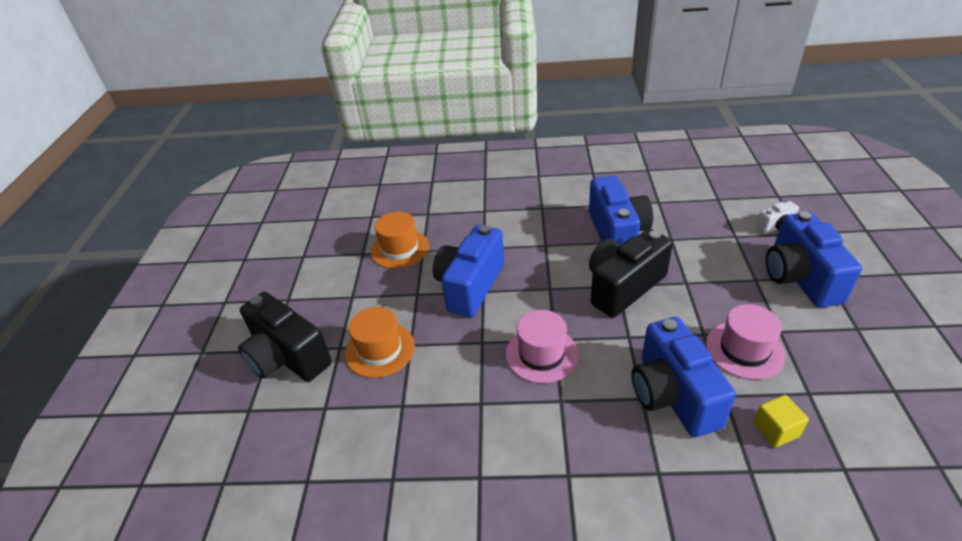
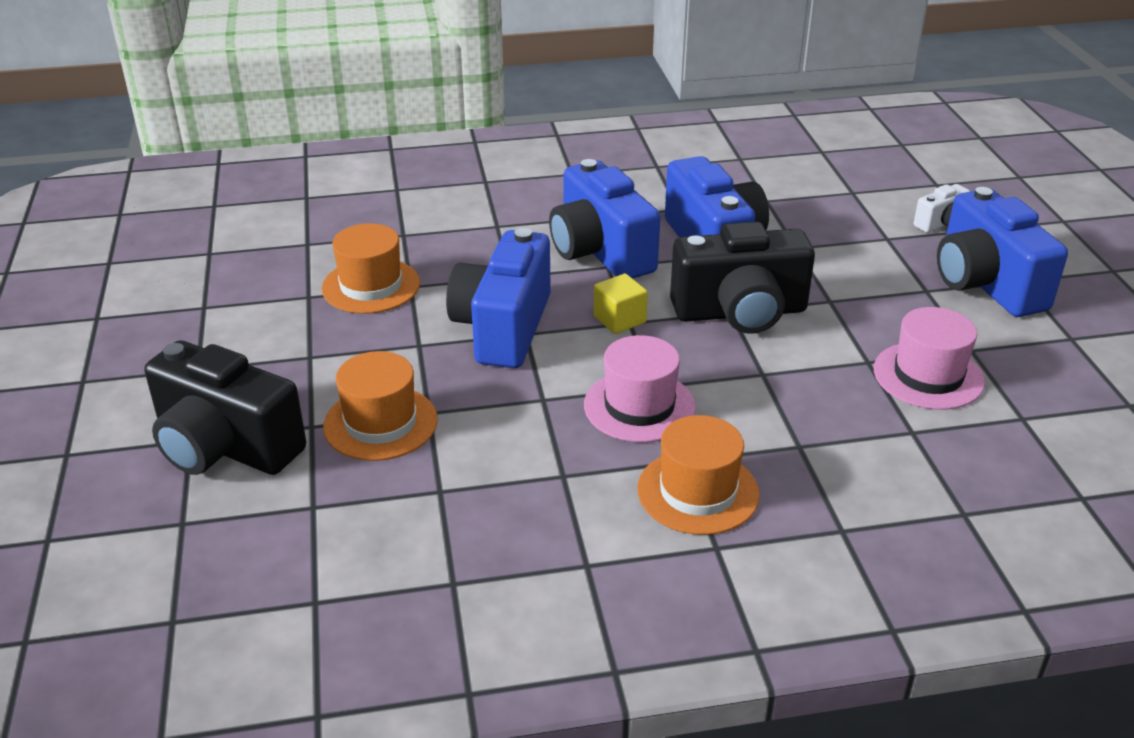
camera: 15 degrees left, 5 degrees down
(565, 427) = (698, 492): none -> orange hat
(623, 287) = (740, 312): black camera -> black camera turned 135 degrees counterclockwise
(672, 395) = (841, 438): blue camera -> blue camera (600, 252)
(775, 430) = (987, 464): yellow cube -> yellow cube (619, 319)

